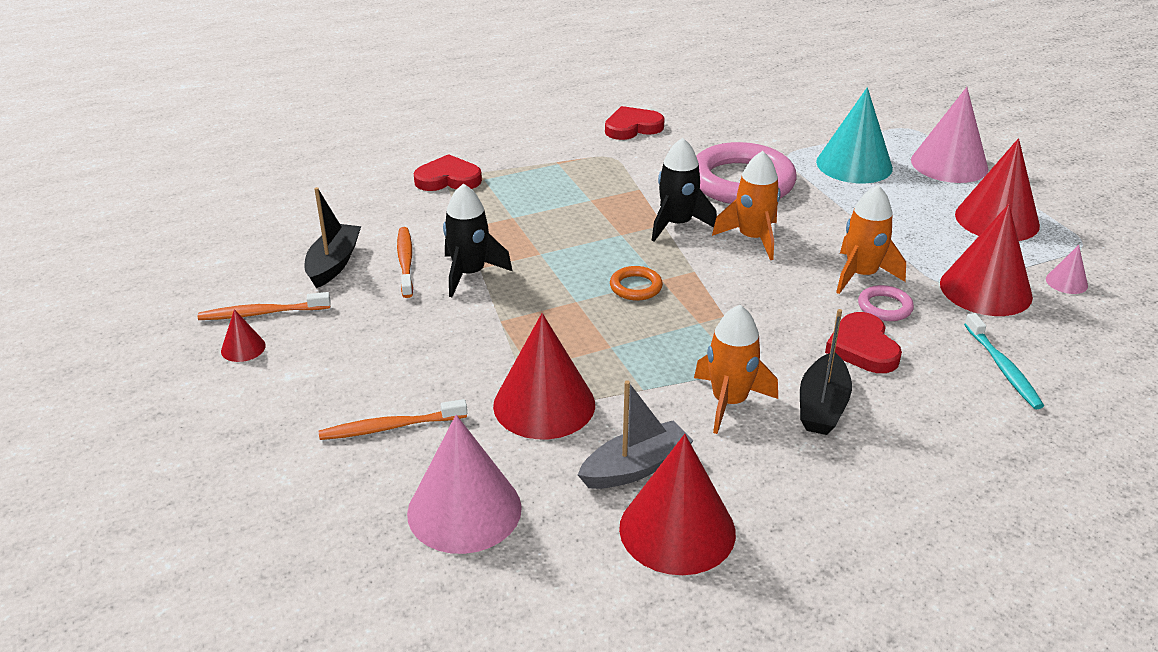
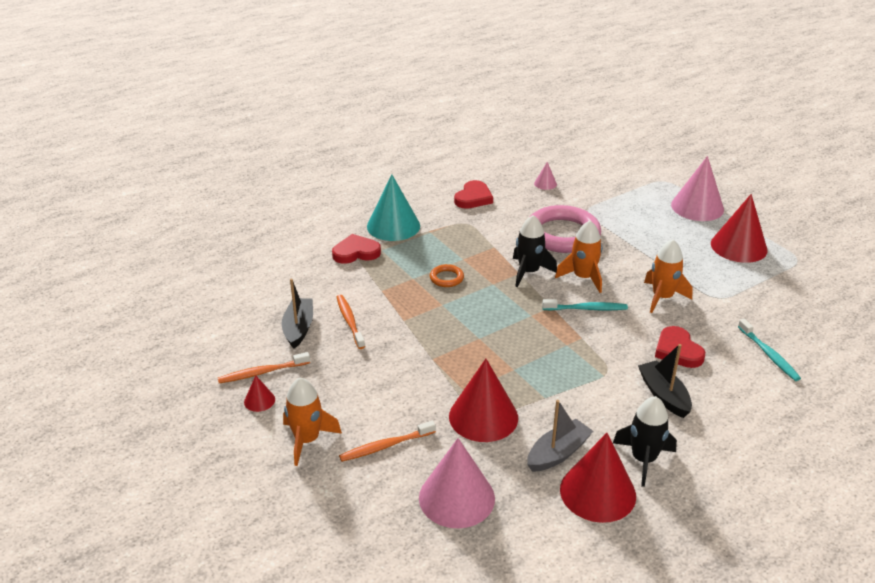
camera: 10 degrees left, 0 degrees up
(470, 274) = (398, 325): black rocket -> black rocket (643, 459)
(632, 127) = (473, 198): red heart -> red heart turned 150 degrees clockwise
(636, 287) = (516, 323): orange ring -> orange ring (446, 278)
(729, 402) = (604, 400): orange rocket -> orange rocket (307, 440)
(743, 279) = (586, 309): none -> turquoise toothbrush
(822, 406) = (664, 395): black boat -> black boat turned 150 degrees clockwise
(854, 164) = (634, 213): turquoise cone -> turquoise cone (393, 226)
(884, 307) = (684, 319): pink ring -> none
(985, 289) = (744, 299): red cone -> none
(1066, 282) = (793, 288): pink cone -> pink cone (545, 183)

